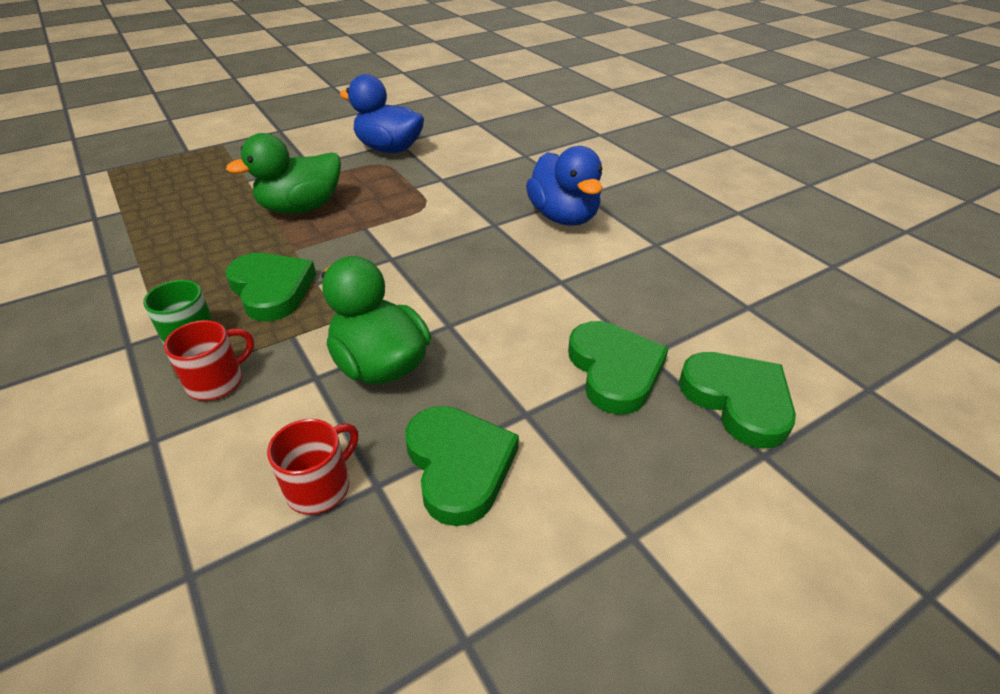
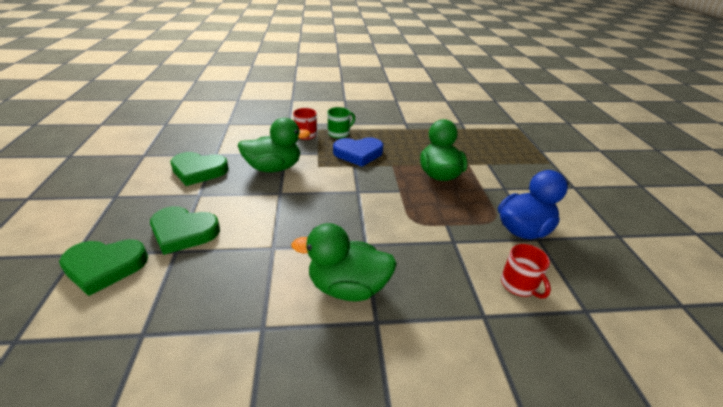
camera: 115 degrees right, 5 degrees down
(271, 290) = (358, 153): green heart -> blue heart
(320, 487) = (229, 145): red mug -> red mug (519, 285)
(563, 217) = (347, 287): blue duck -> green duck

